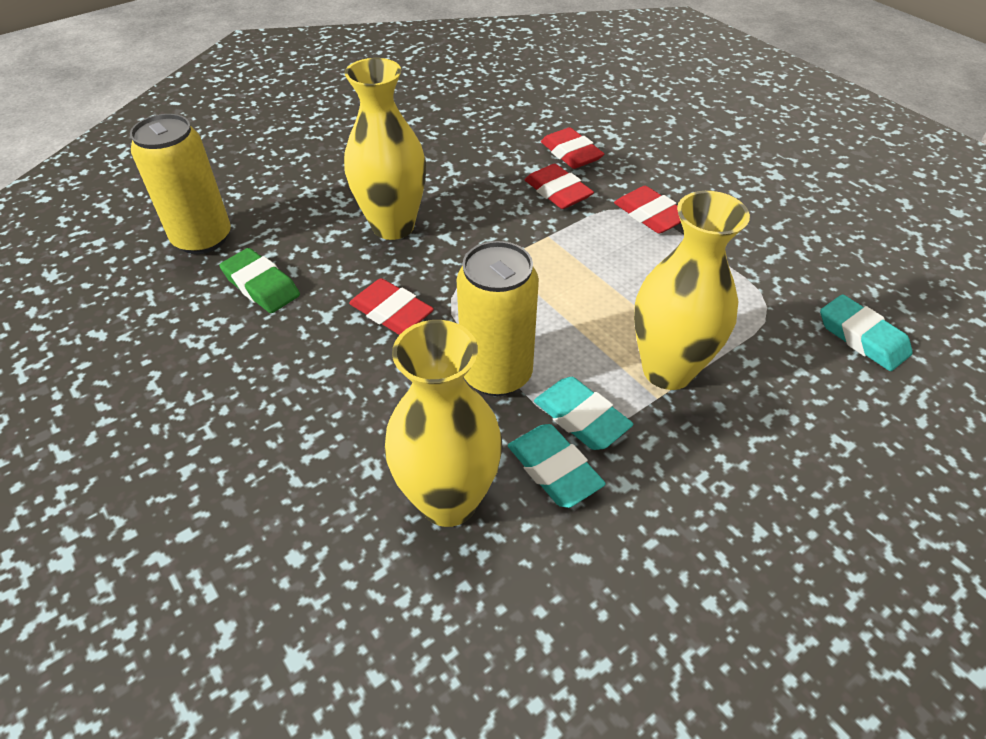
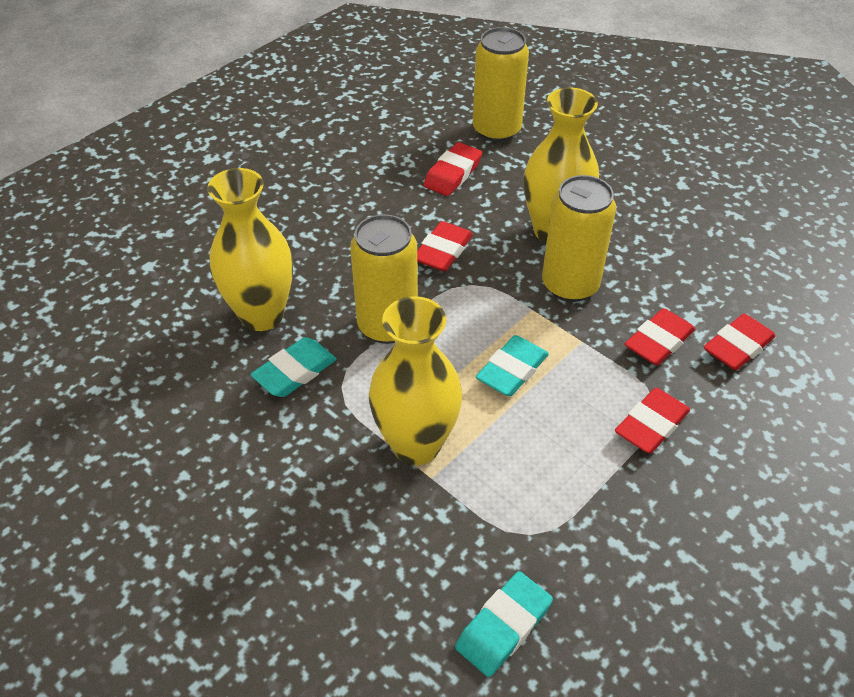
camera: 80 degrees right, 0 degrees up
(261, 285) = (452, 174): green eraser -> red eraser
(473, 229) = (570, 285): none -> yellow can
(581, 418) = (349, 384): turquoise eraser -> turquoise eraser (512, 370)

